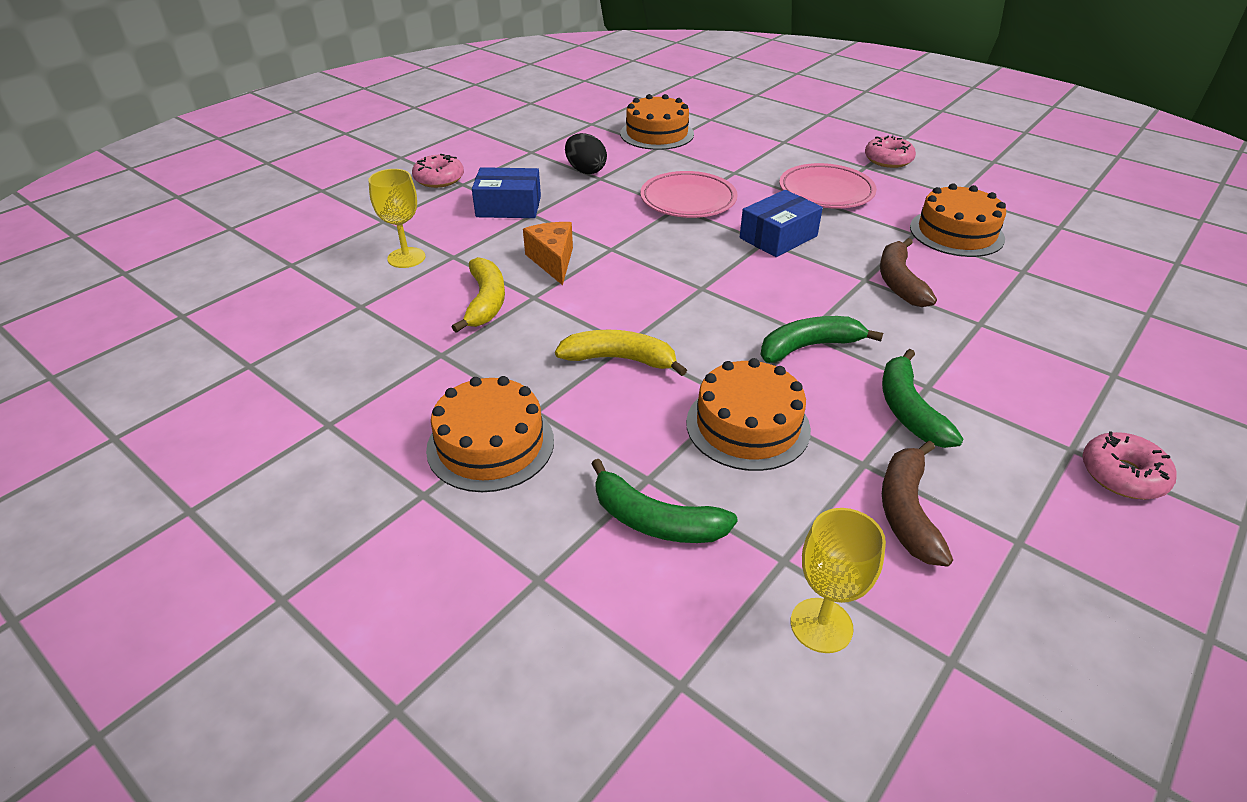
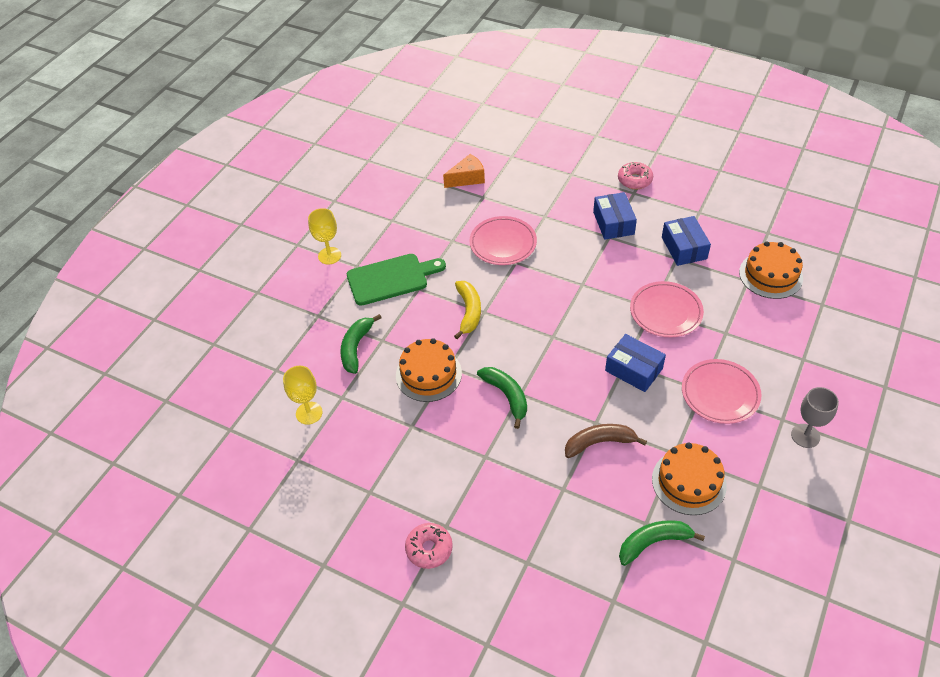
camera: 80 degrees right, 10 degrees up
(406, 258) = (535, 198): yellow goblet -> yellow goblet (329, 255)
(485, 302) = (503, 244): yellow banana -> pink plate
(490, 444) = (391, 279): orange cake -> green cutting board
(552, 261) = (556, 260): orange cheese -> orange cheese (467, 178)
(585, 170) = (684, 248): black egg -> blue box
(888, 160) = (805, 436): pink donut -> grey goblet
(907, 511) = (381, 445): brown banana -> none
(909, 409) = (460, 446): green banana -> green banana (654, 542)

